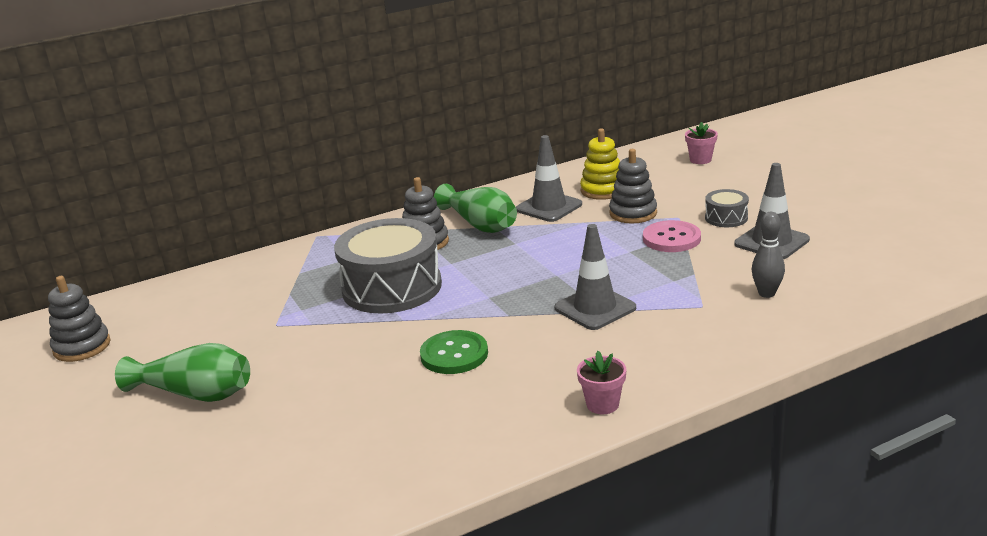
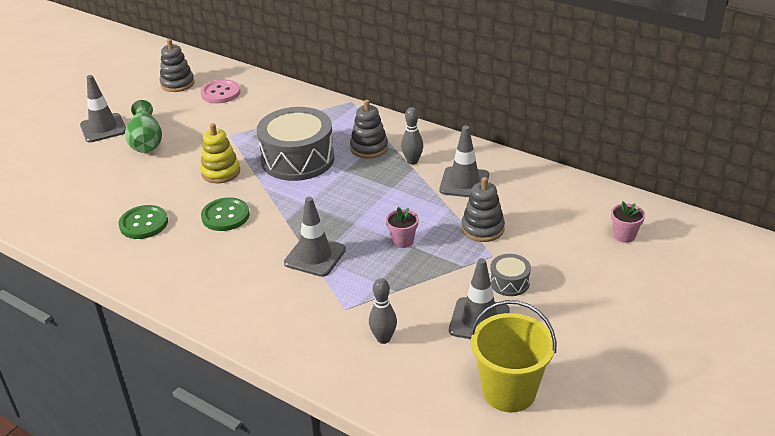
camera: 60 degrees right, 10 degrees up
(102, 430) = (103, 128): none -> grey traffic cone
(401, 422) = (143, 223): none -> green button
(480, 224) = (412, 161): green vase -> grey bowling pin
(602, 404) = (191, 298): pink flower pot -> pink flower pot (402, 241)
(603, 190) = (515, 200): yellow stacking toy -> yellow stacking toy (221, 172)
(671, 238) = (449, 262): pink button -> pink button (220, 93)
(879, 248) = (509, 391): none -> yellow bucket

